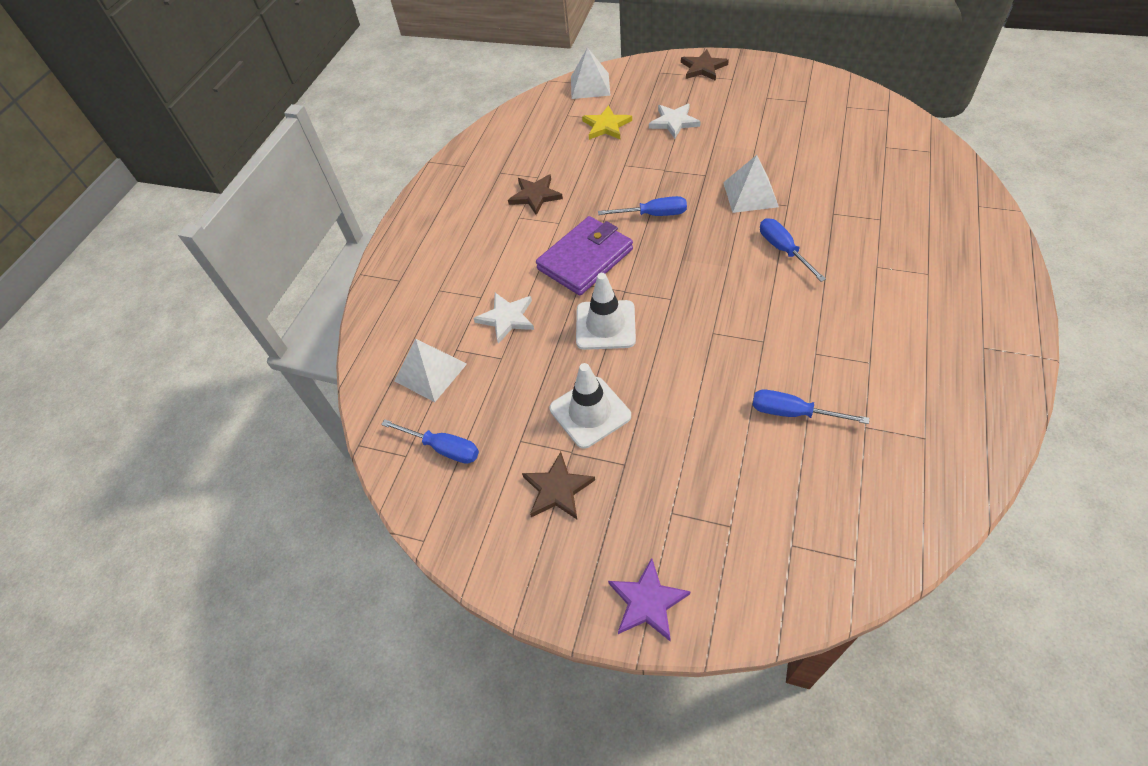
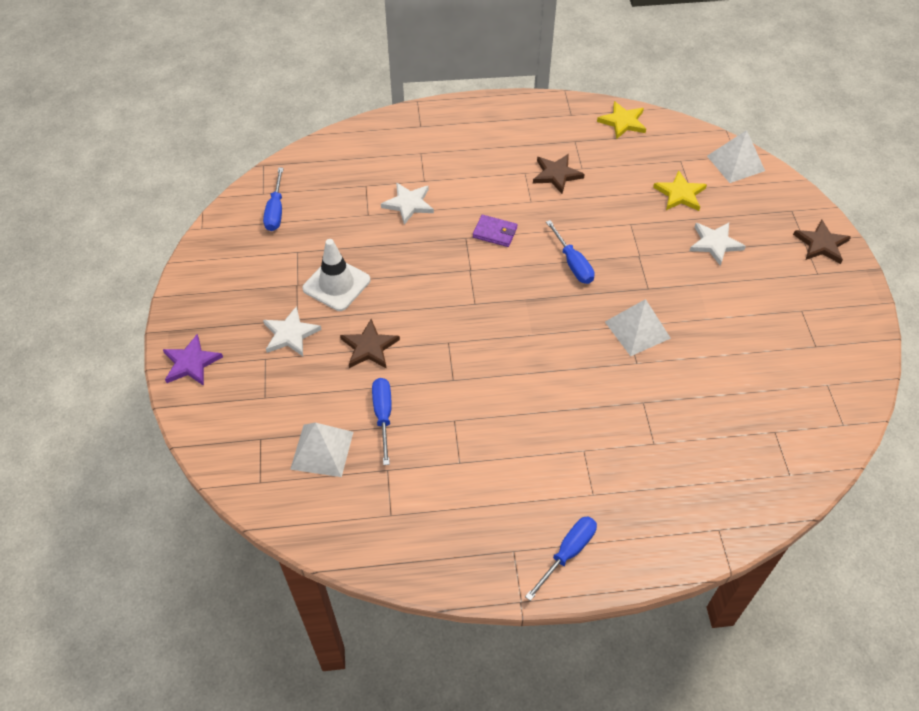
camera: 60 degrees right, 0 degrees up
(430, 372) = (339, 179): white pyramid -> white pyramid (322, 450)
(497, 135) = (623, 122): none -> yellow star
(557, 489) = (263, 286): brown star -> brown star (369, 347)
(585, 259) = (495, 233): purple wallet -> purple wallet, size x0.51
(605, 325) = (427, 268): white traffic cone -> none
(644, 476) = (290, 334): none -> white star
(783, 250) = (571, 371): blue screwdriver -> blue screwdriver (567, 553)

